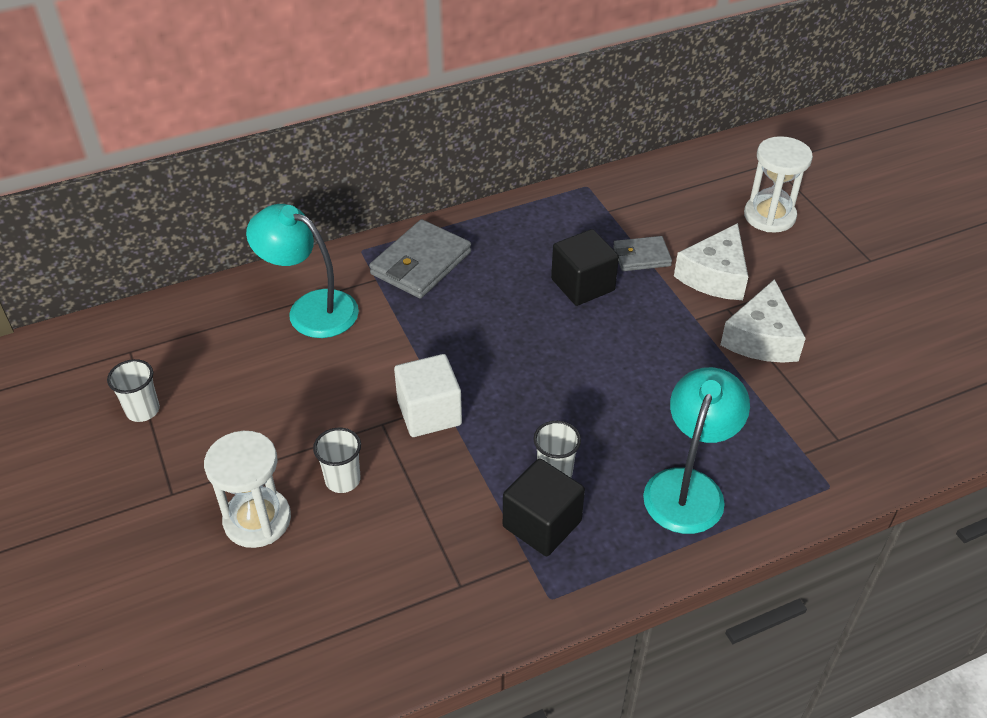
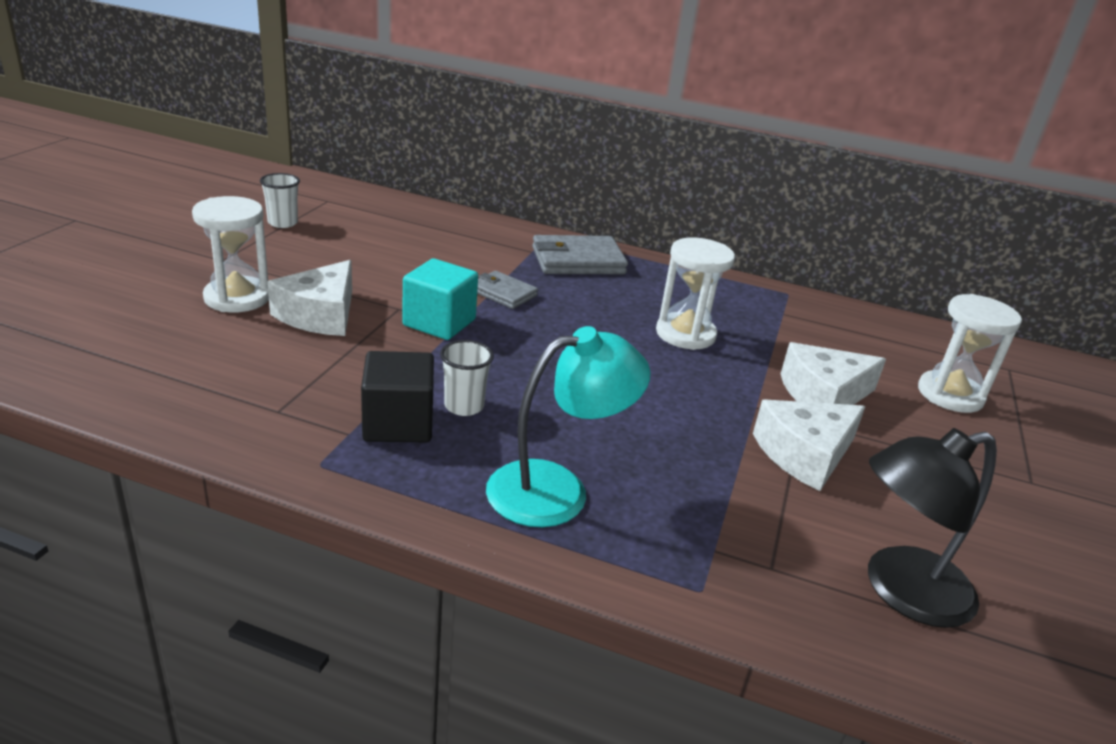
camera: 40 degrees right, 15 degrees down
(311, 309) = (463, 240): turquoise lamp -> none
(343, 480) = (320, 315): white cup -> white cheese
(429, 413) = (439, 322): white cube -> turquoise cube
(582, 285) = (685, 334): black cube -> white hourglass
(641, 256) = (769, 349): grey wallet -> grey wallet (503, 293)
(900, 399) = (901, 591): none -> black lamp

